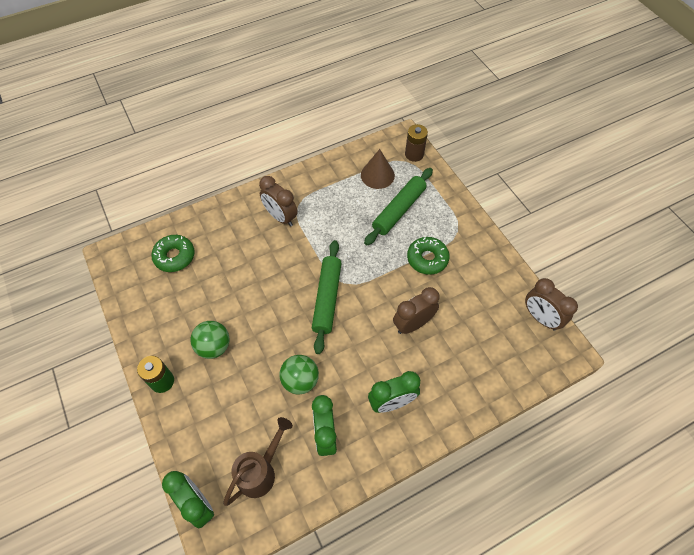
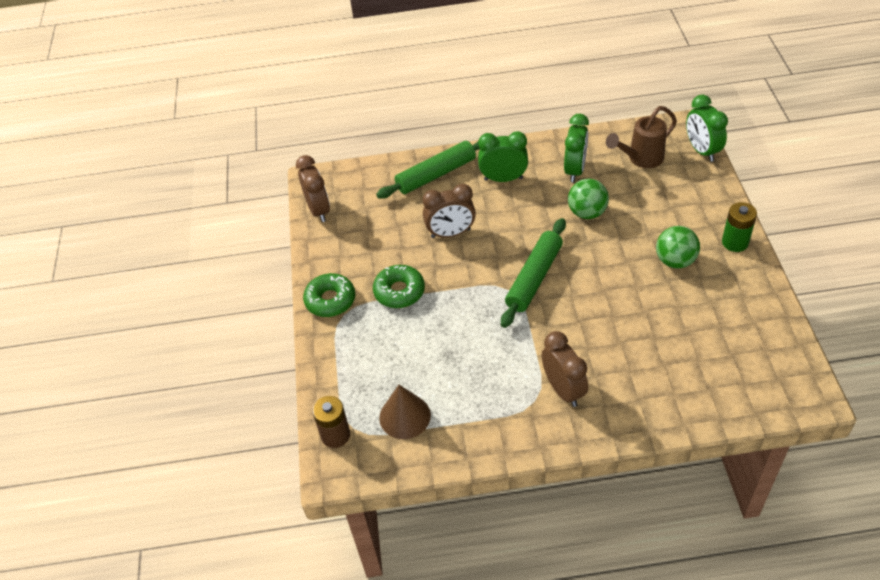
camera: 155 degrees left, 10 degrees down
(174, 256) = (719, 372): green donut -> green donut (330, 300)
(399, 210) = (401, 358): green rolling pin -> green rolling pin (436, 174)

